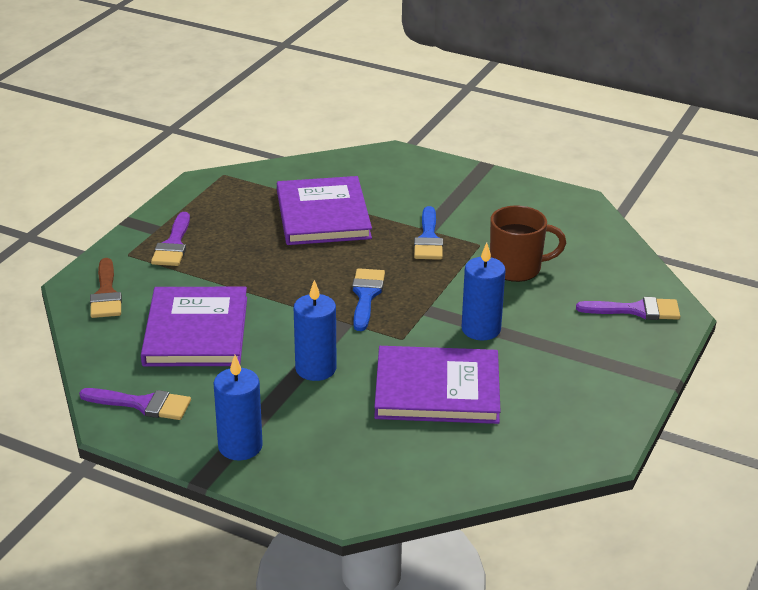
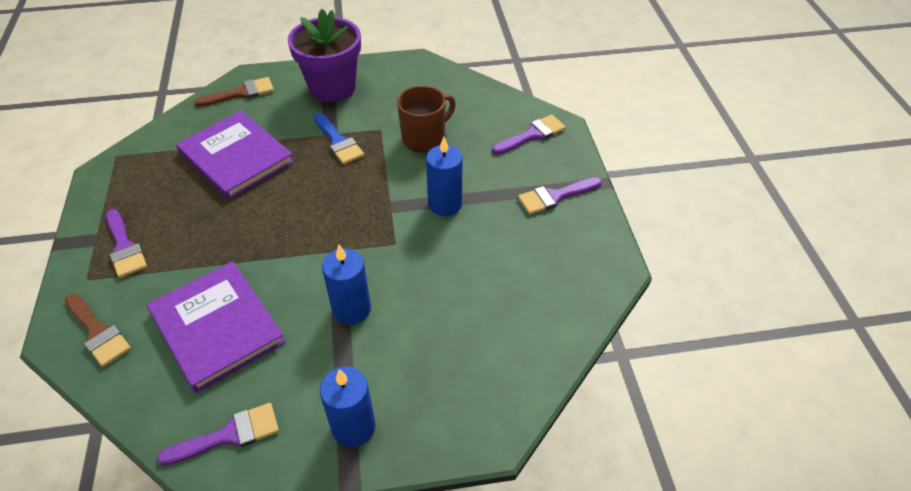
camera: 35 degrees left, 15 degrees up
(366, 296) = (334, 217): blue brush -> none
(374, 164) = (241, 93): none -> brown brush
(437, 389) = (460, 276): purple book -> none
(467, 192) = (332, 88): none -> purple flower pot
(602, 370) = (555, 196): none -> purple brush

